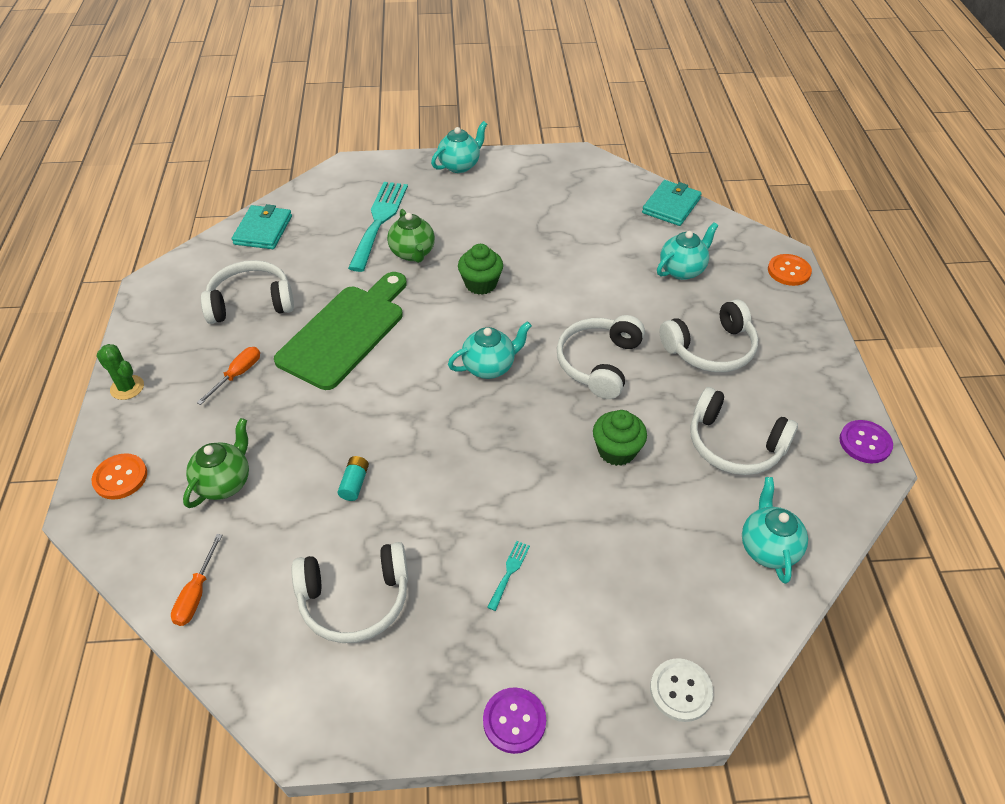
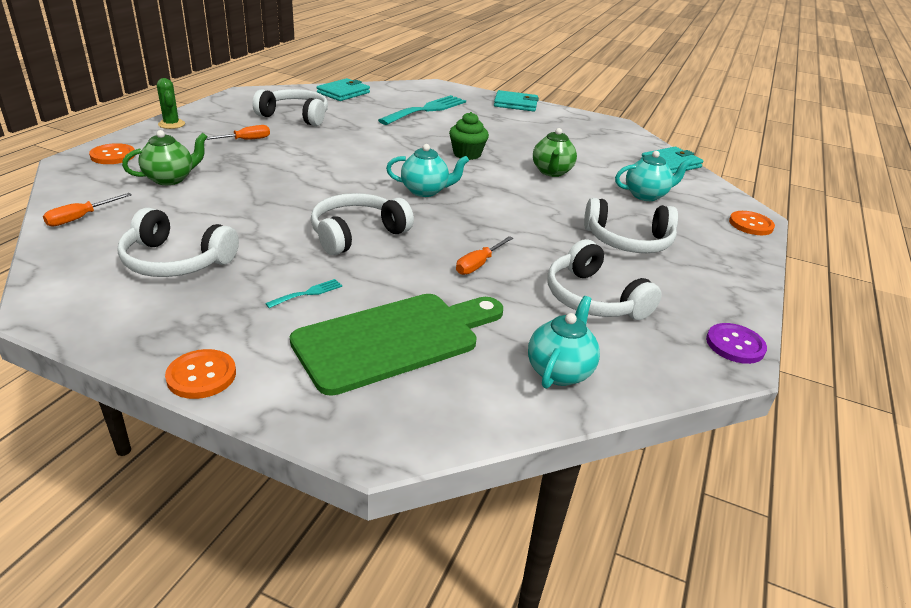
camera: 25 degrees right, 15 degrees down
(345, 332) = (340, 145): green cutting board -> green cutting board (394, 340)
(354, 483) = (254, 209): turquoise battery -> none
(413, 253) = (433, 128): green teapot -> green teapot (551, 172)
(460, 165) = (515, 104): turquoise teapot -> turquoise wallet
(514, 721) = (201, 376): purple button -> orange button
(599, 363) = (517, 217): white headphones -> white headphones (357, 234)
(616, 451) = (478, 264): green cupcake -> orange screwdriver
(680, 690) = (368, 425): white button -> none

